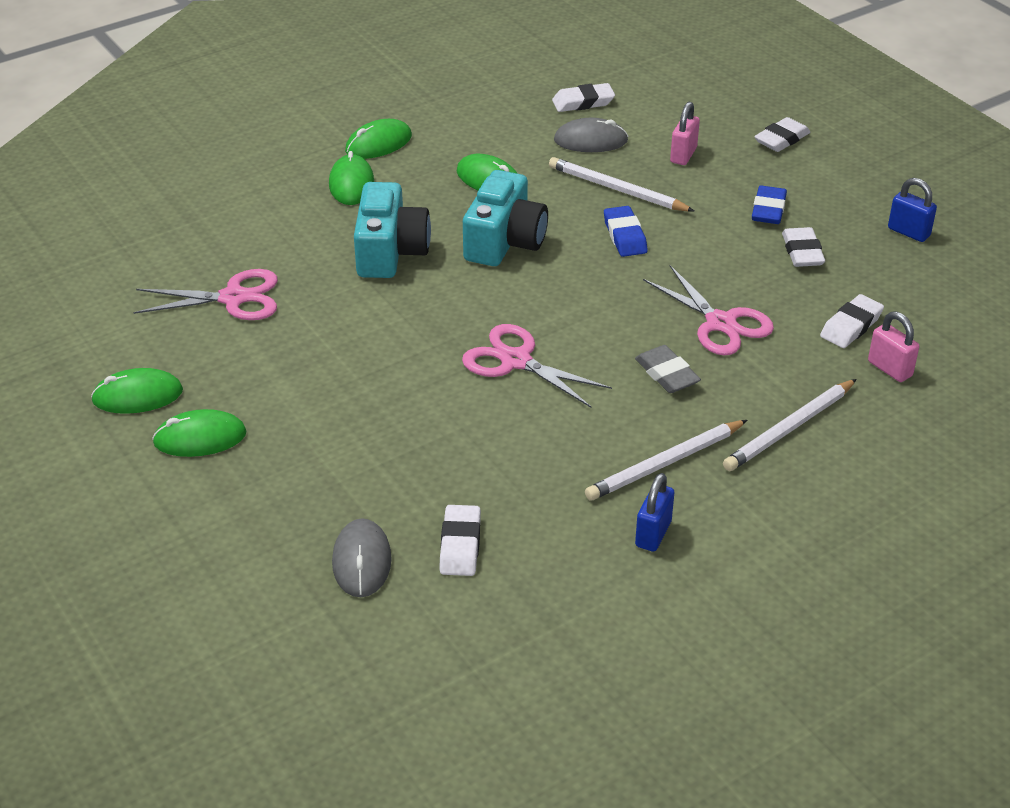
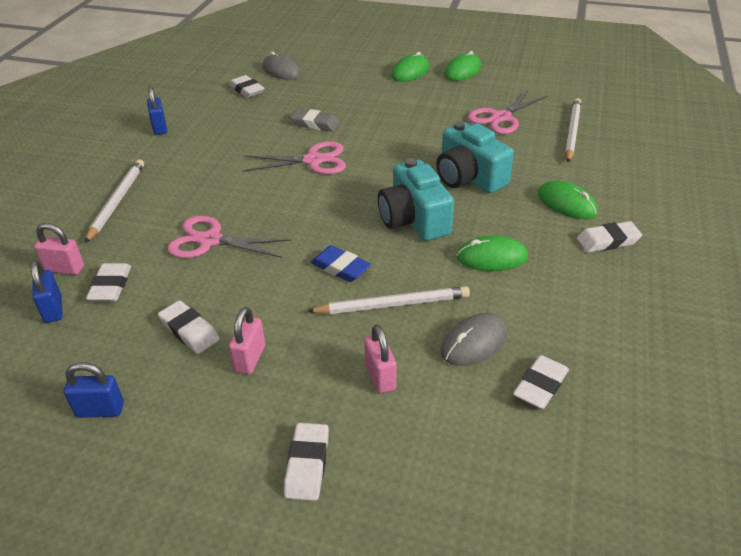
camera: 140 degrees right, 0 degrees up
(378, 143) = (608, 241): green mouse -> white eraser
(665, 464) = (178, 155): white pencil -> white pencil (572, 132)
(667, 374) = (218, 195): grey eraser -> grey eraser (315, 124)
(768, 210) = (250, 358): blue eraser -> pink padlock
(917, 331) = (53, 309): none -> blue padlock

